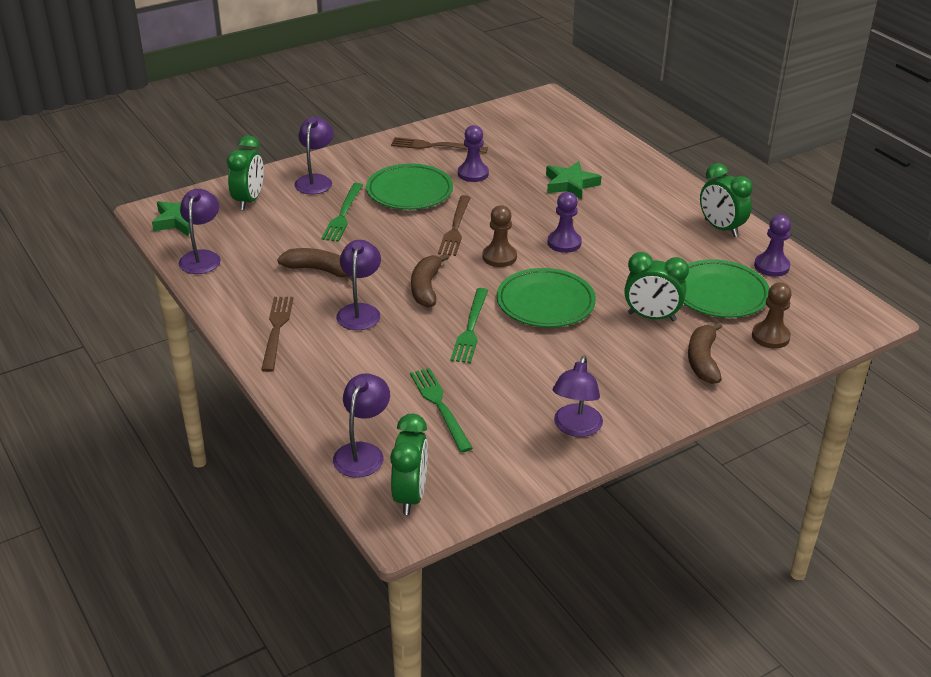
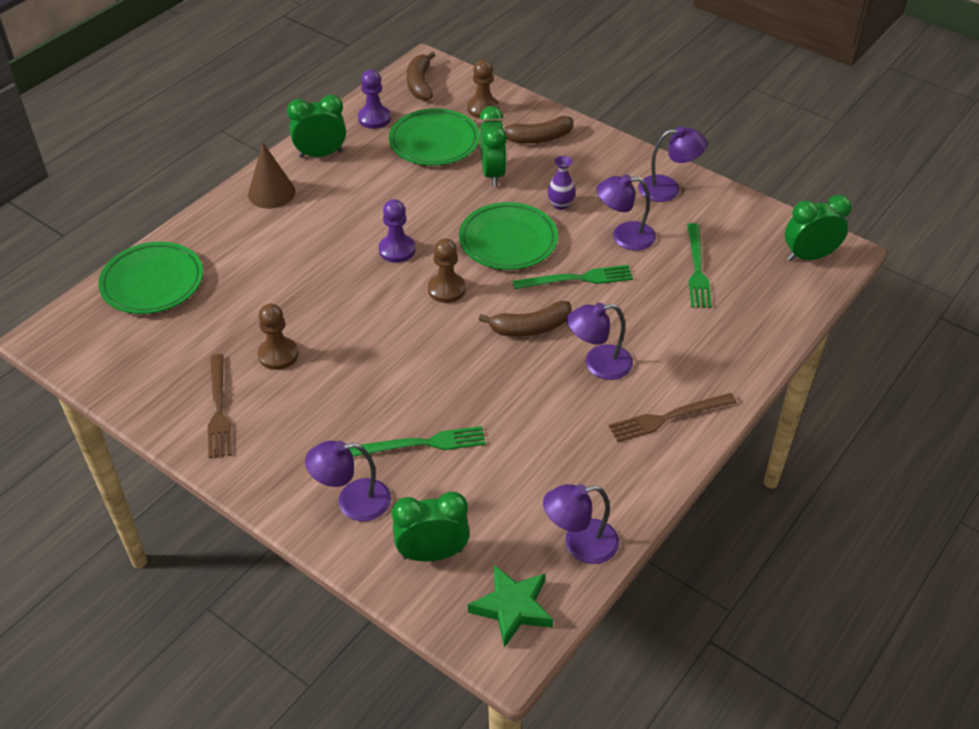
camera: 110 degrees left, 10 degrees up
(319, 270) = (546, 423): brown banana -> brown banana (420, 84)
(362, 452) = (785, 298): purple lamp -> purple lamp (624, 236)
(409, 191) = (343, 399): green plate -> green plate (152, 282)
(440, 406) = (697, 269): green fork -> green fork turned 45 degrees counterclockwise
(455, 228) = (406, 337): brown fork -> none
(473, 174) = (278, 355): purple pawn -> brown pawn
(570, 184) = (273, 269): green star -> none
(583, 347) = (560, 204): none -> purple vase
(672, 197) = (271, 193): none -> brown cone
(721, 228) = (321, 154): green clock -> green clock turned 135 degrees counterclockwise

